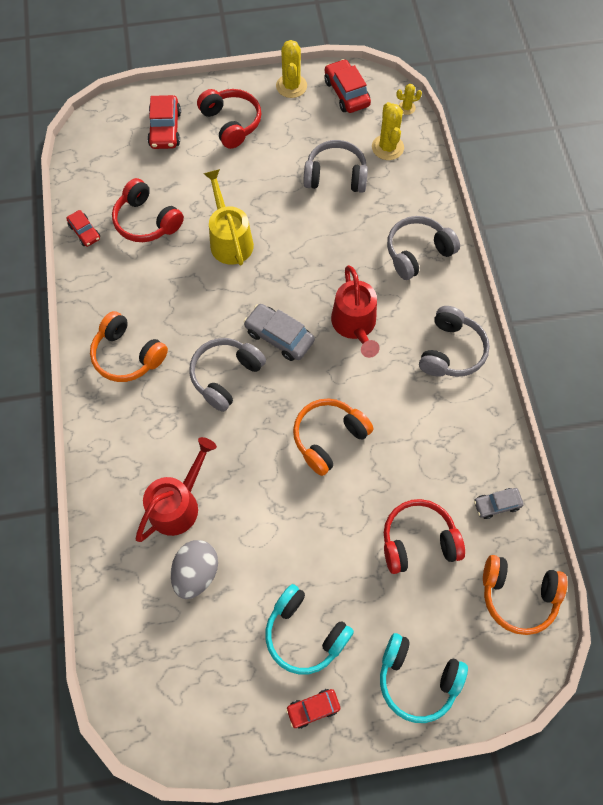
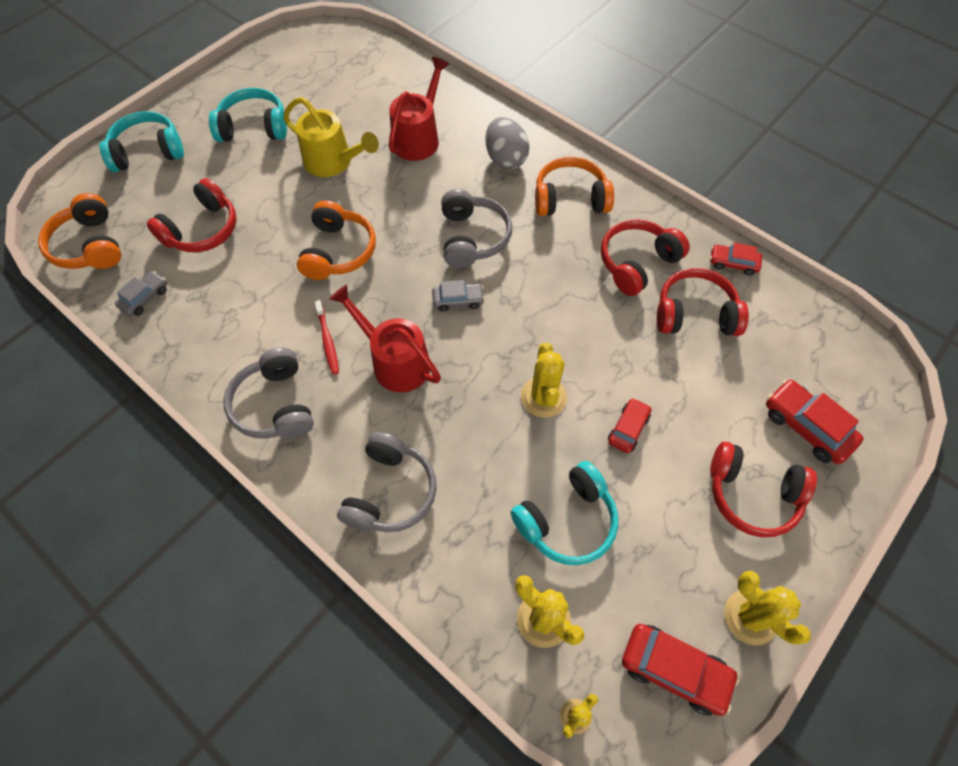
camera: 140 degrees right, 5 degrees down
(141, 276) = (637, 263): none -> red headphones
(178, 503) = (419, 137): red watering can -> red watering can turned 150 degrees counterclockwise
(196, 572) = (365, 112): grey egg -> grey egg (505, 159)
(229, 239) = (599, 355): yellow watering can -> yellow watering can (333, 162)
(279, 336) = (458, 300): grey car -> grey car, size x0.62
(286, 240) = (543, 397): none -> yellow cactus
(313, 708) = (216, 98): red car -> red car (628, 429)
(335, 176) = (567, 520): grey headphones -> turquoise headphones
(387, 371) = (327, 340): none -> red toothbrush
(518, 595) = (90, 245): orange headphones -> orange headphones turned 90 degrees counterclockwise

